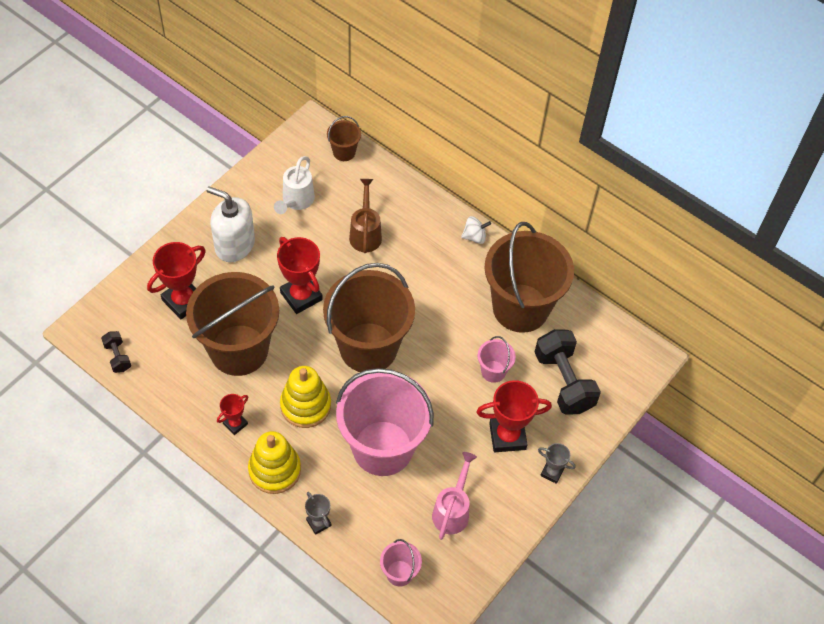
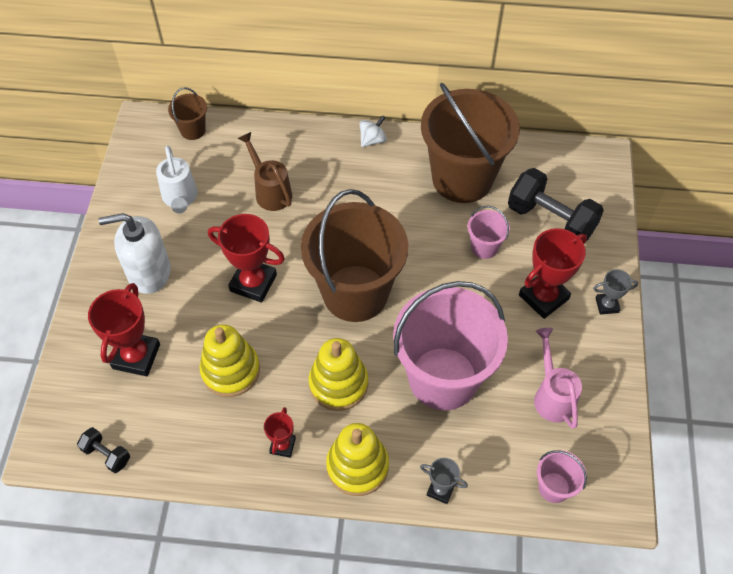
camera: 30 degrees left, 0 degrees up
(239, 350) = (230, 370): brown bucket -> yellow stacking toy

